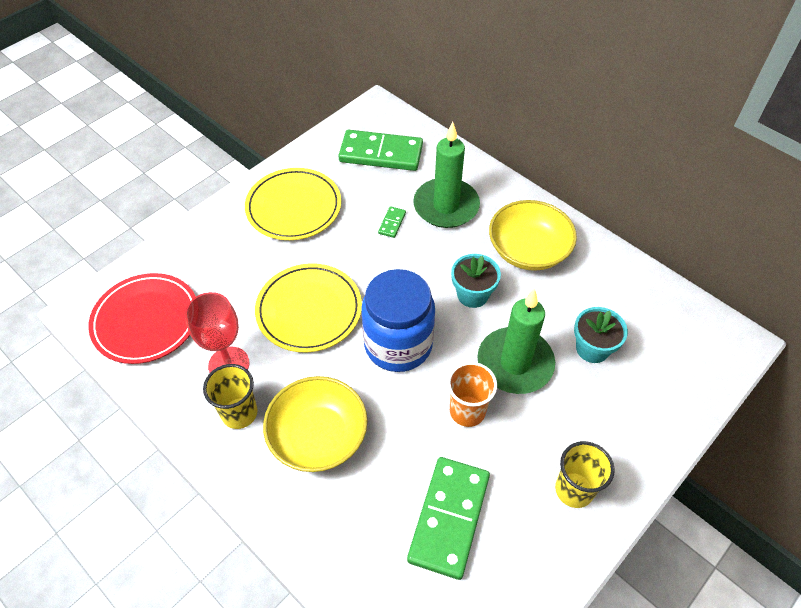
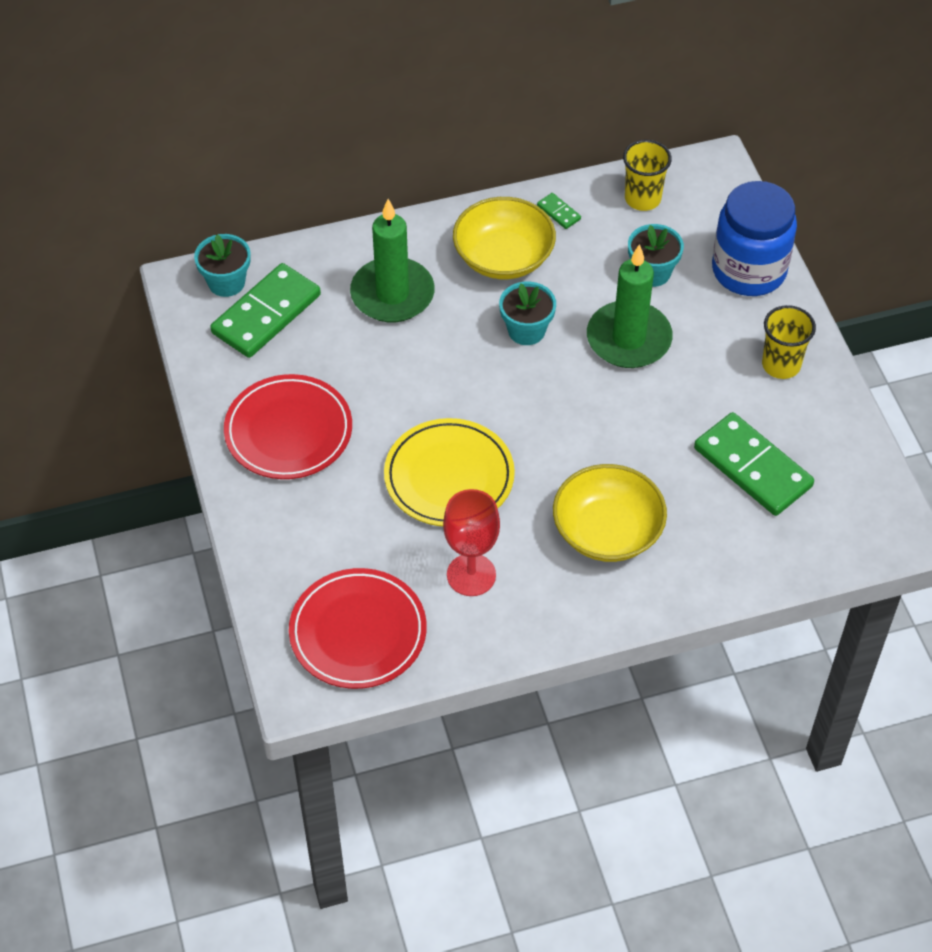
camera: 60 degrees left, 0 degrees up
(239, 413) = (538, 587): yellow cup -> yellow cup (642, 198)
(294, 207) = (288, 431): yellow plate -> red plate
(391, 124) = (226, 282): none -> turquoise flower pot
(392, 223) = (381, 352): green domino -> green domino (559, 212)
(398, 344) = (545, 420): blue jar -> blue jar (749, 270)
(467, 411) = (656, 401): orange cup -> none

